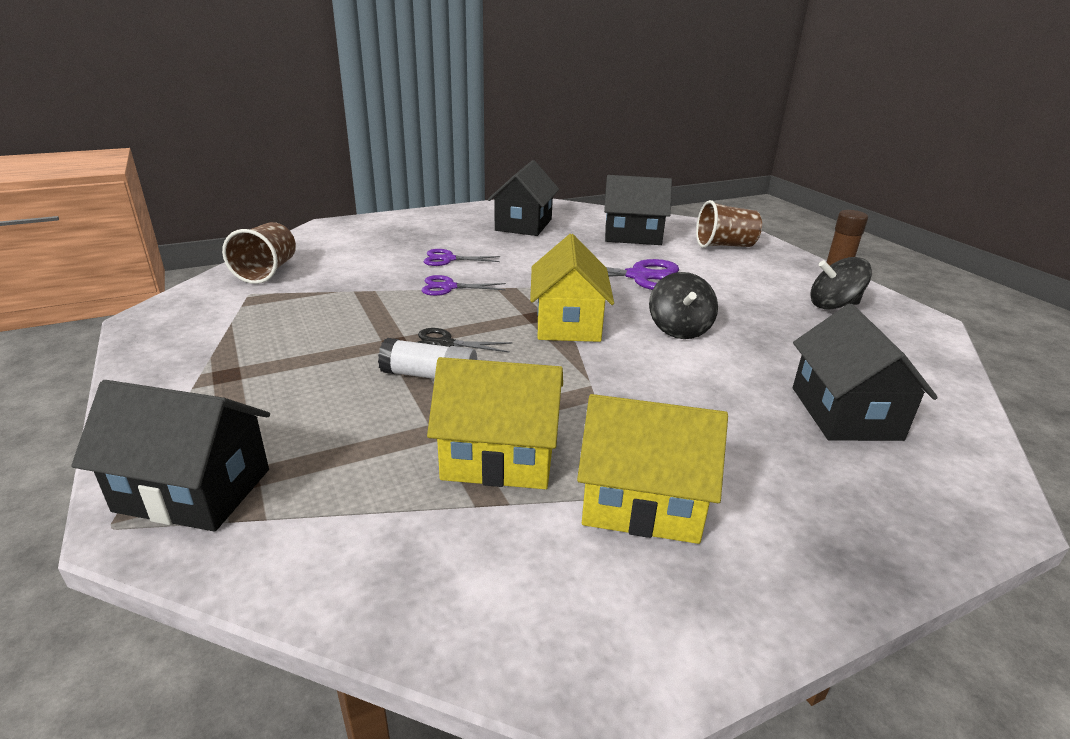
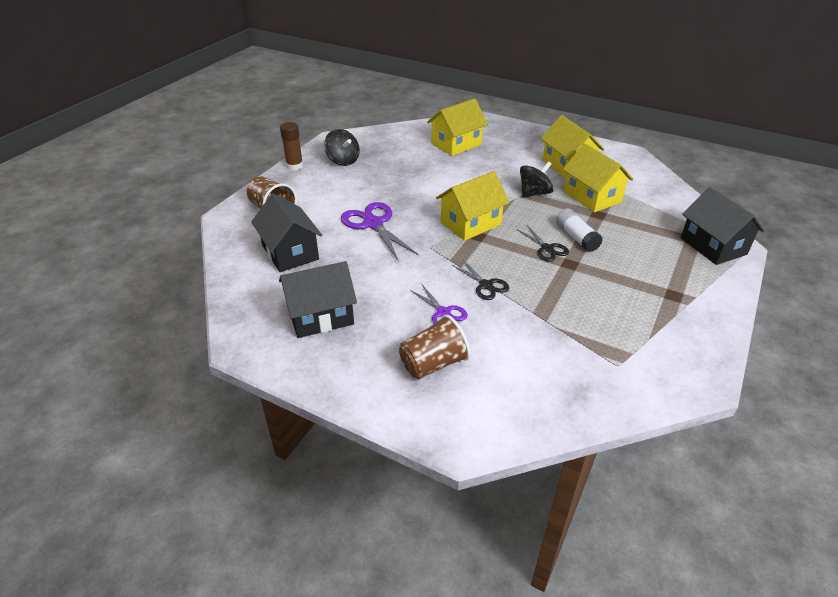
camera: 125 degrees left, 10 degrees up
(267, 271) = (585, 389): brown cup -> brown cup (433, 364)
(448, 287) = (486, 285): purple scissors -> black scissors
(679, 329) = (431, 192): black spinning top -> black spinning top (534, 193)
(845, 413) = (456, 144): black house -> yellow house

